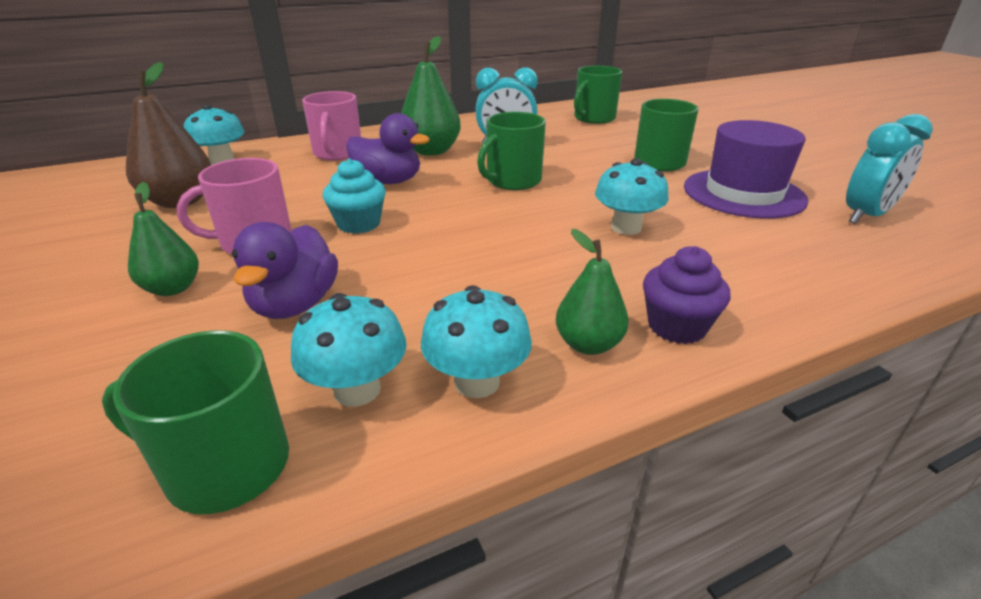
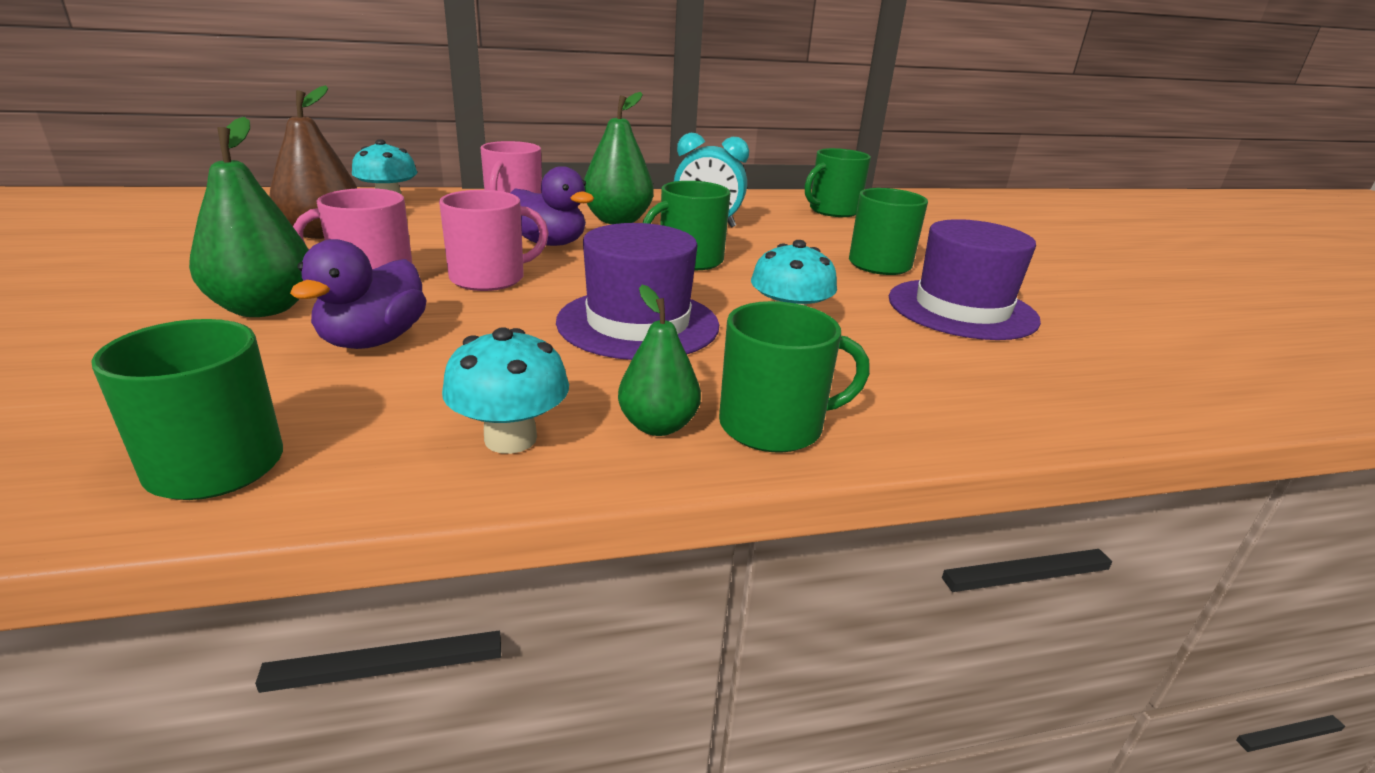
camera: 10 degrees right, 5 degrees down
(173, 288) = (264, 308): green pear -> green pear, size x1.60
(357, 389) = (383, 424): turquoise mushroom -> none
(359, 224) = (489, 278): turquoise cupcake -> pink mug
(510, 248) = (638, 323): none -> purple hat
(676, 326) = (773, 426): purple cupcake -> green mug
(866, 216) = (1106, 353): turquoise clock -> none

